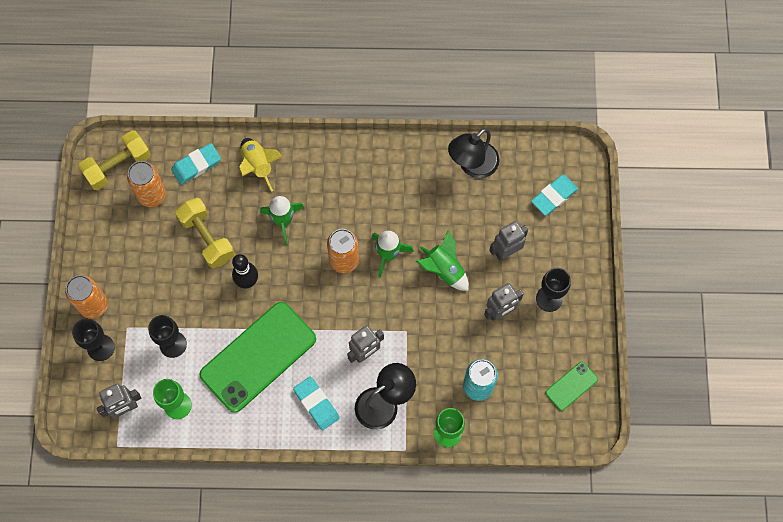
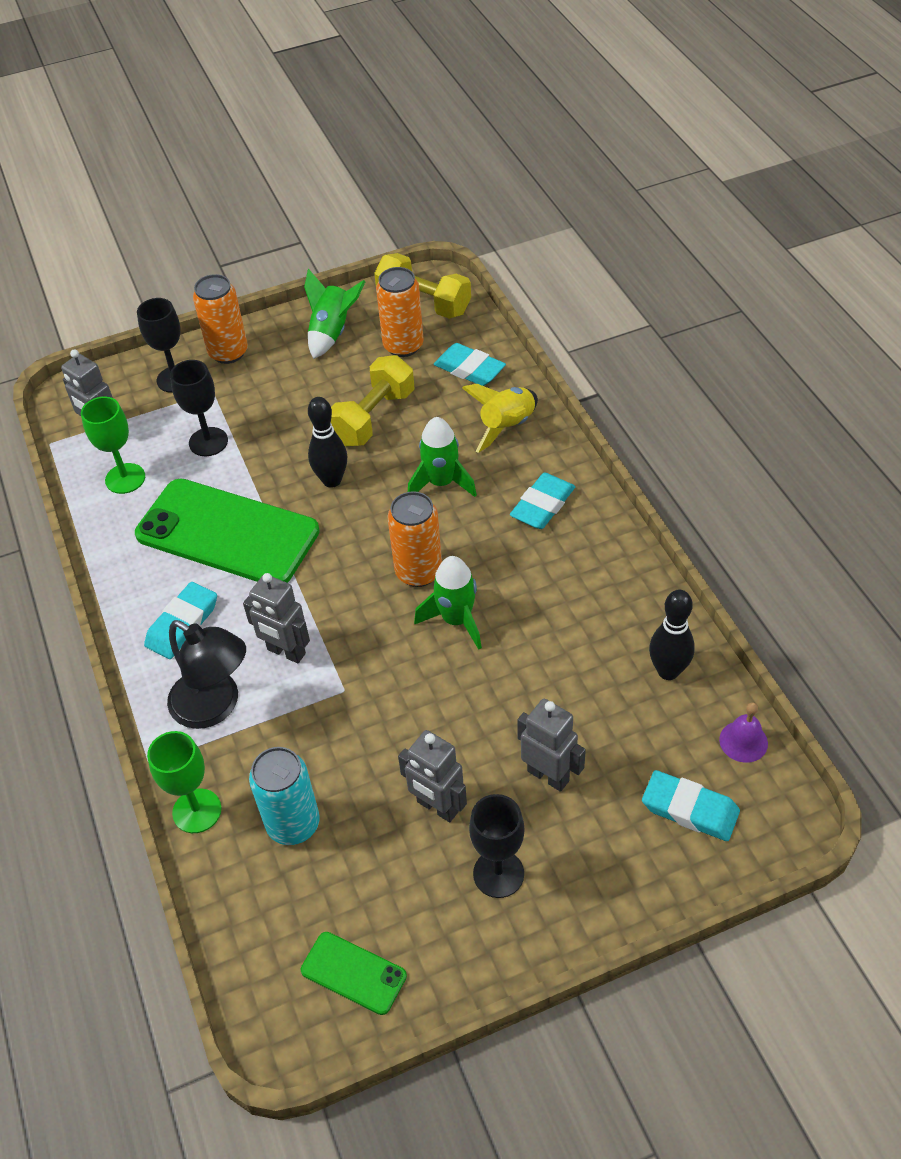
camera: 70 degrees right, 20 degrees down
(330, 174) = (542, 505): none -> turquoise eraser
(444, 269) = (470, 700): green rocket -> green rocket (332, 332)
(472, 166) = (668, 671): black lamp -> black bowling pin
(529, 153) = (743, 741): none -> purple bell

